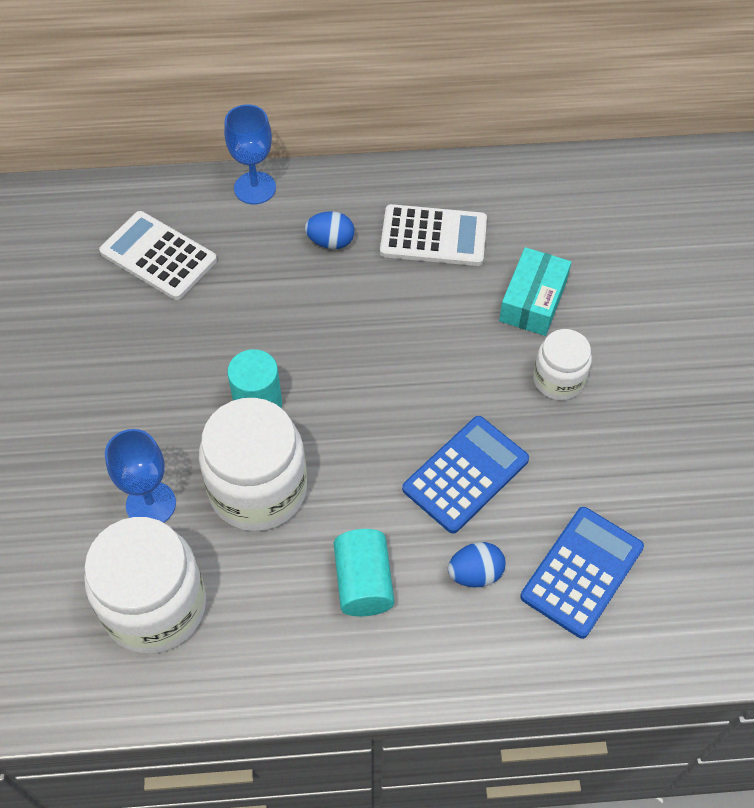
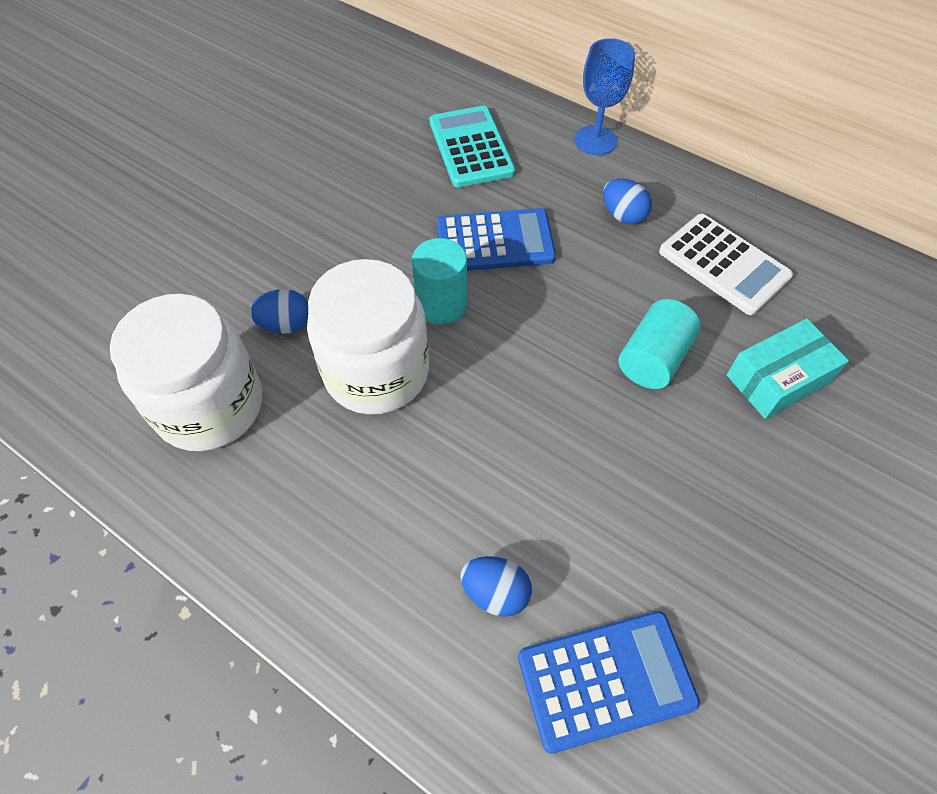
camera: 40 degrees right, 0 degrees up
(151, 504) = (285, 325): blue goblet -> blue egg
(158, 256) = (471, 147): white calculator -> turquoise calculator
(363, 582) = (387, 518): turquoise cylinder -> turquoise cylinder (653, 359)
(465, 474) = (570, 491): blue calculator -> blue calculator (495, 241)
(558, 380) = (743, 469): white jar -> none

